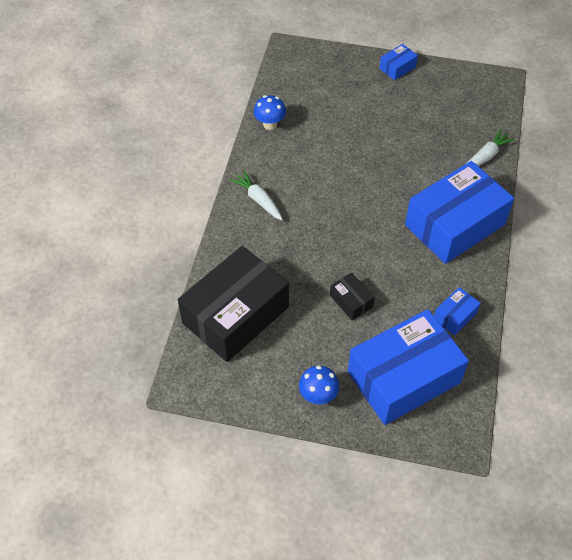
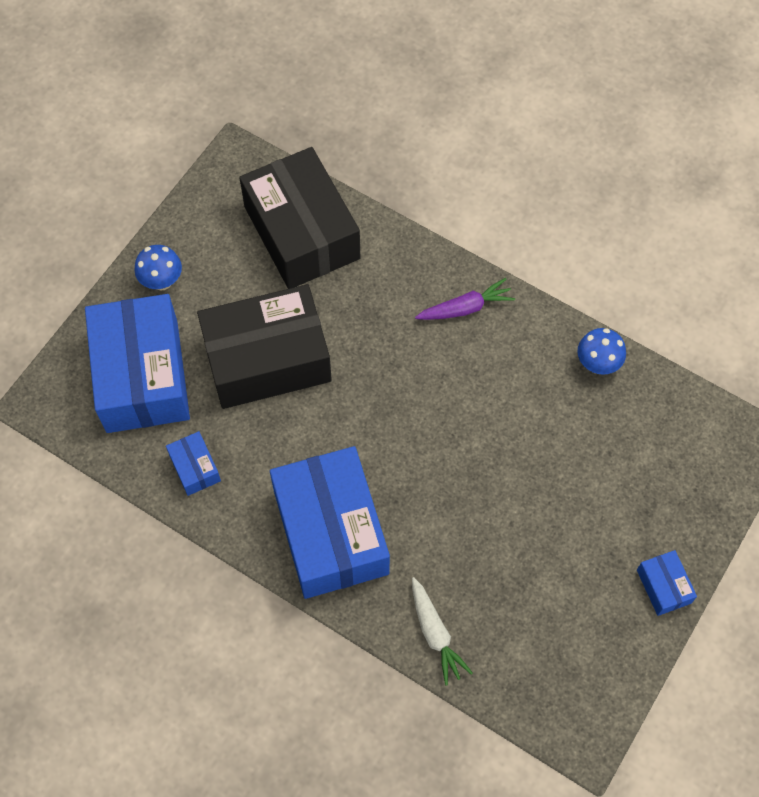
camera: 110 degrees right, 10 degrees up
(258, 199) = (466, 308): white carrot -> purple carrot
(351, 301) = (267, 359): black box -> black box, size x2.37

